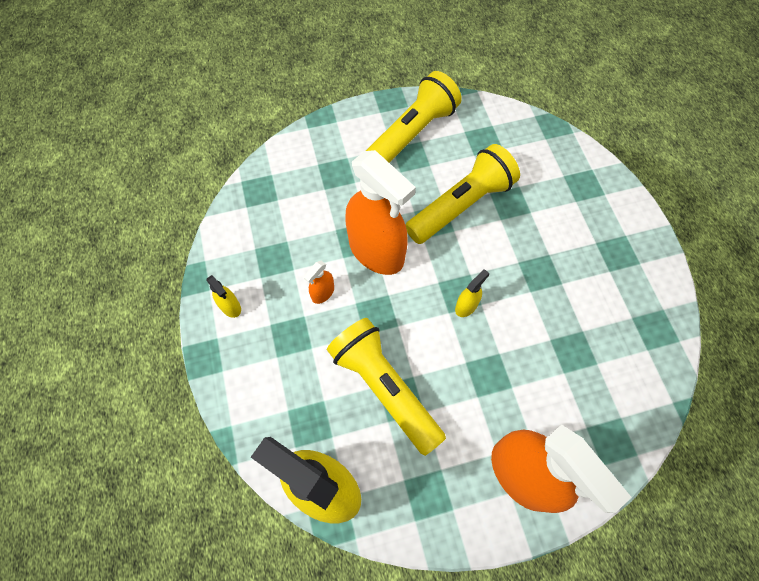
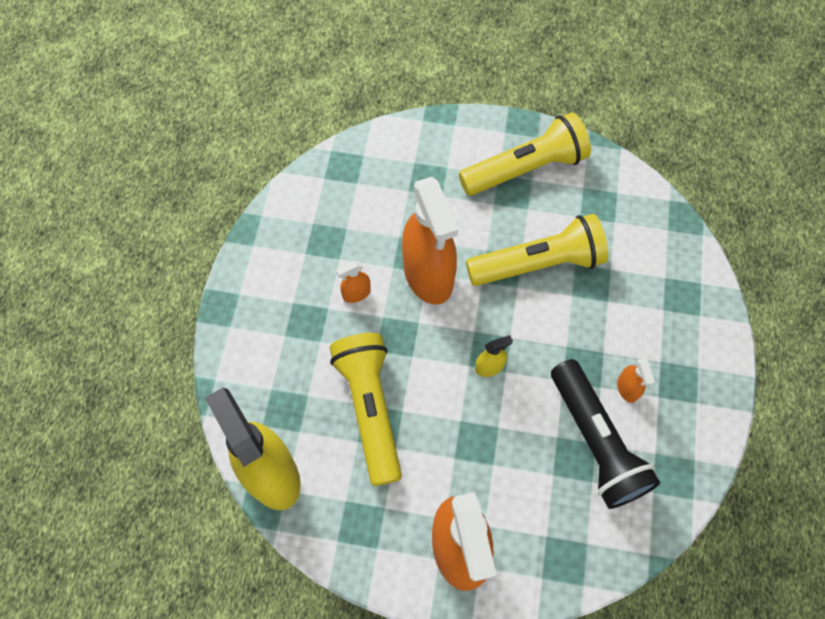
camera: 25 degrees right, 0 degrees up
(230, 306) = (264, 269): yellow spray bottle -> none
(582, 329) = (596, 442): none -> black flashlight
(583, 275) = (627, 388): none -> orange spray bottle

